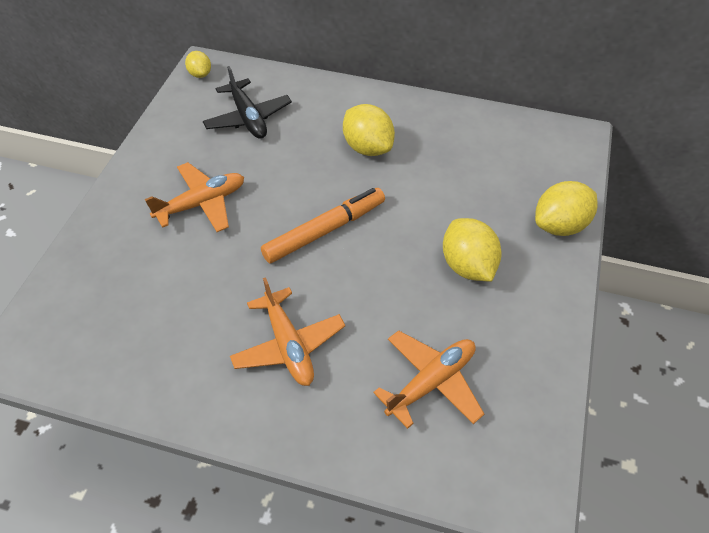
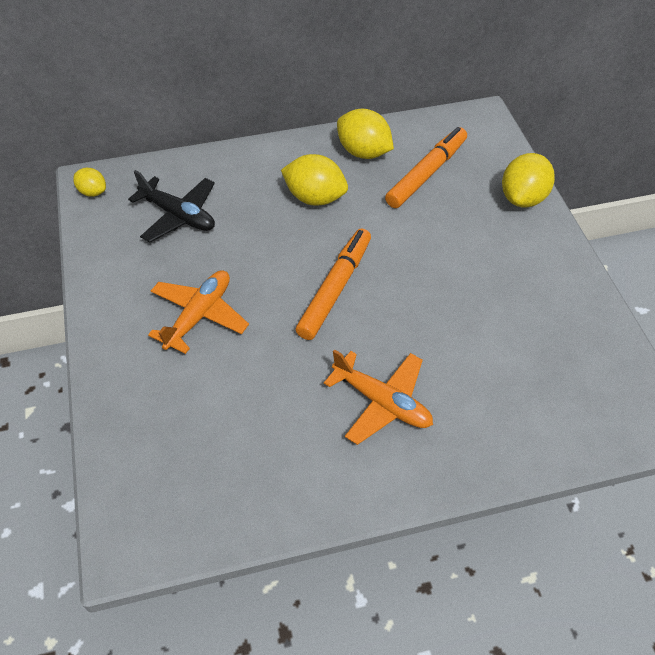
camera: 30 degrees left, 0 degrees up
(431, 382) = (520, 373): orange plane -> none
(467, 265) = (477, 264): yellow lemon -> yellow lemon (363, 152)
(483, 166) = (427, 173): none -> orange marker

